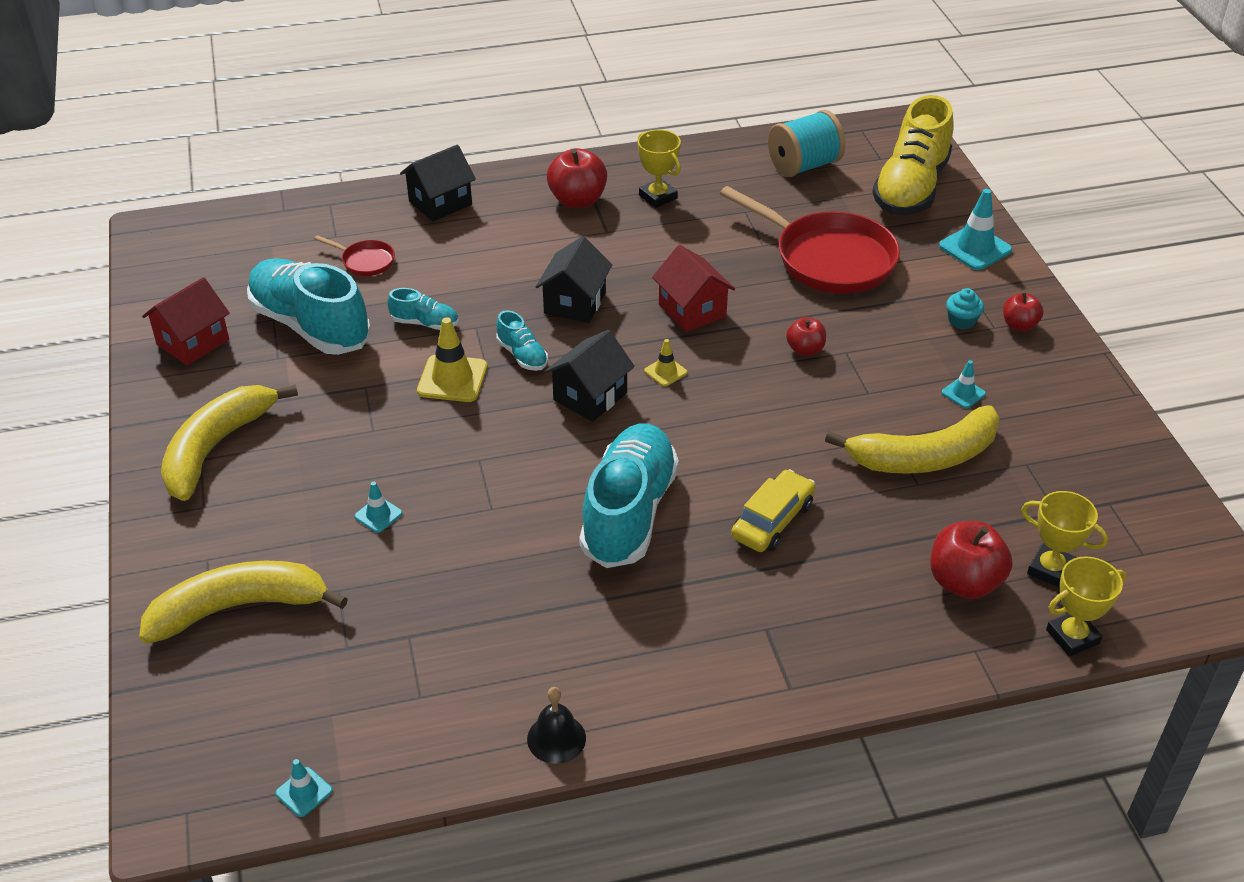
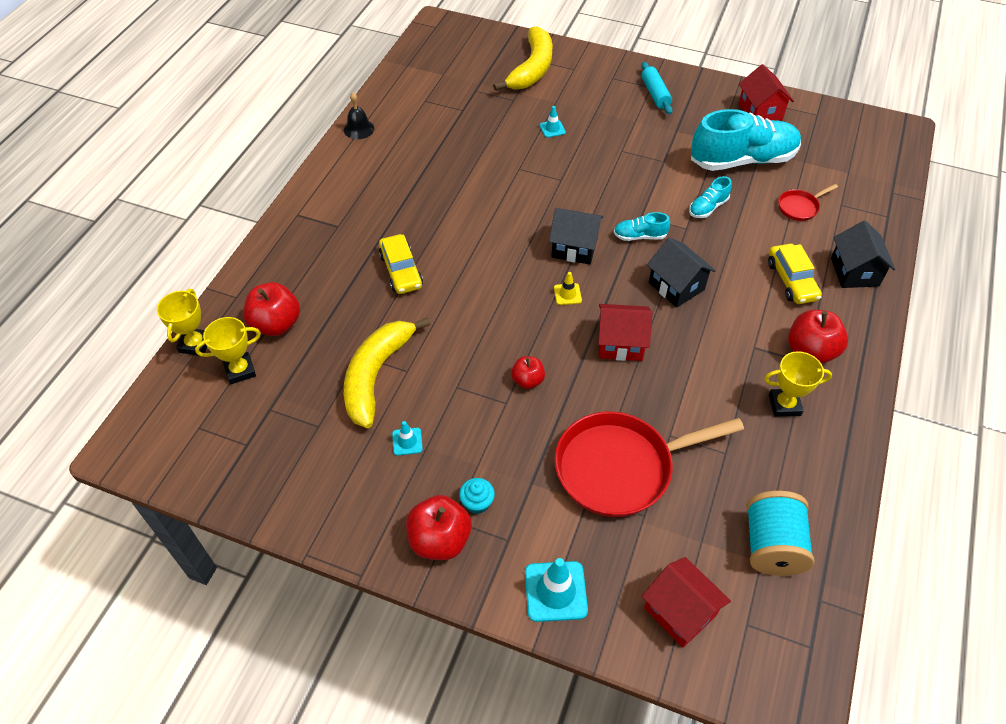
camera: 125 degrees right, 10 degrees up
(216, 448) = (655, 94): yellow banana -> turquoise rolling pin
(304, 792) = (412, 55): turquoise traffic cone -> none
(452, 379) = (641, 197): yellow traffic cone -> none
(491, 235) = (791, 280): none -> yellow car
(590, 396) = (574, 248): black house -> black house turned 60 degrees counterclockwise
(629, 512) = (465, 217): turquoise shoe -> none
(911, 188) = (680, 611): yellow shoe -> red house
(1019, 325) = (440, 540): red apple -> red apple, size x1.70

